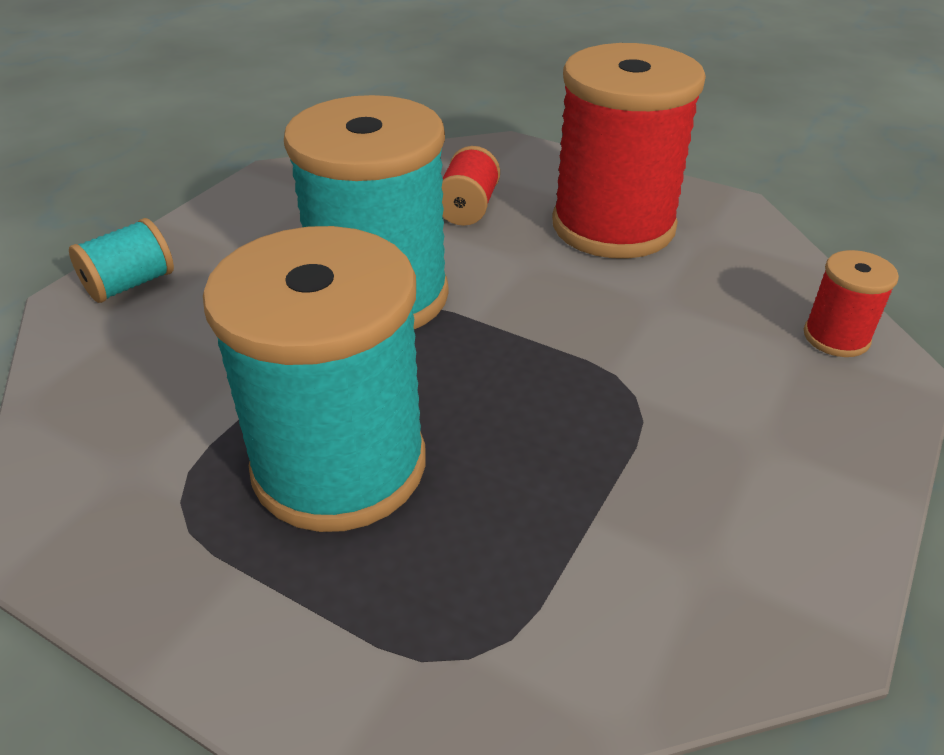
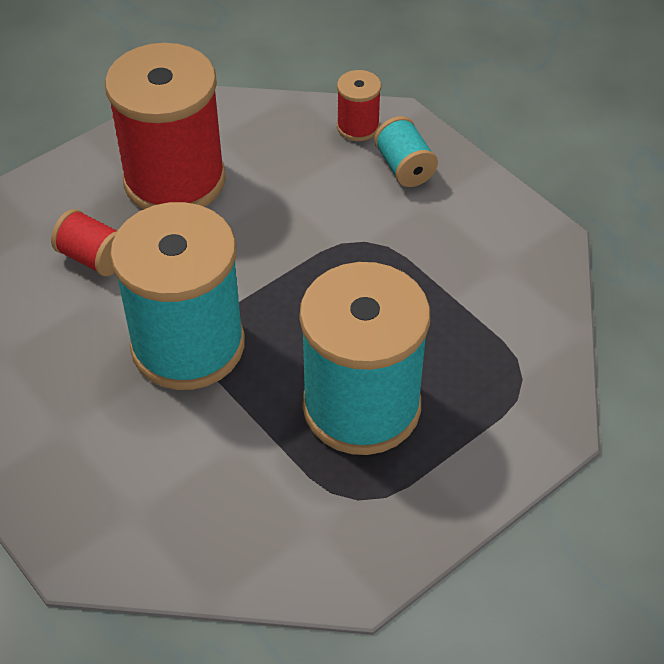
camera: 70 degrees left, 10 degrees up
(130, 284) = (74, 515): turquoise spool -> turquoise spool (404, 167)

